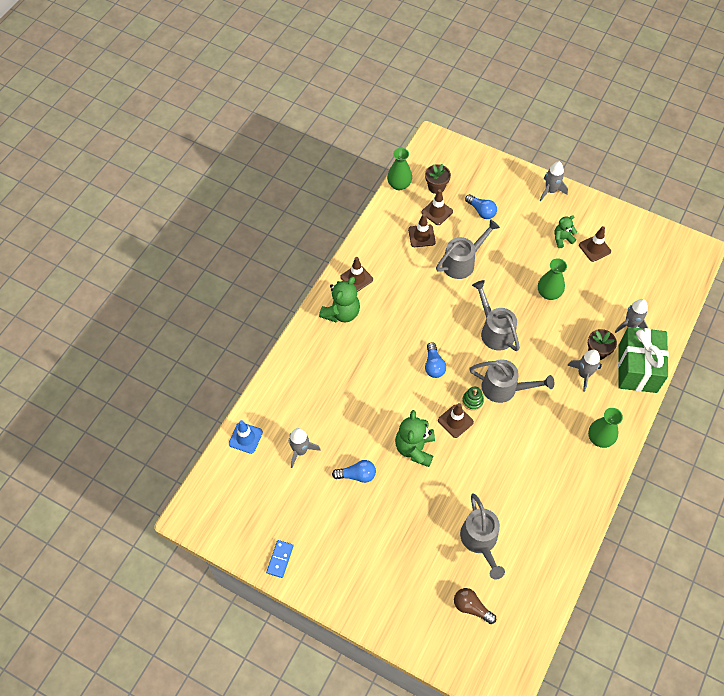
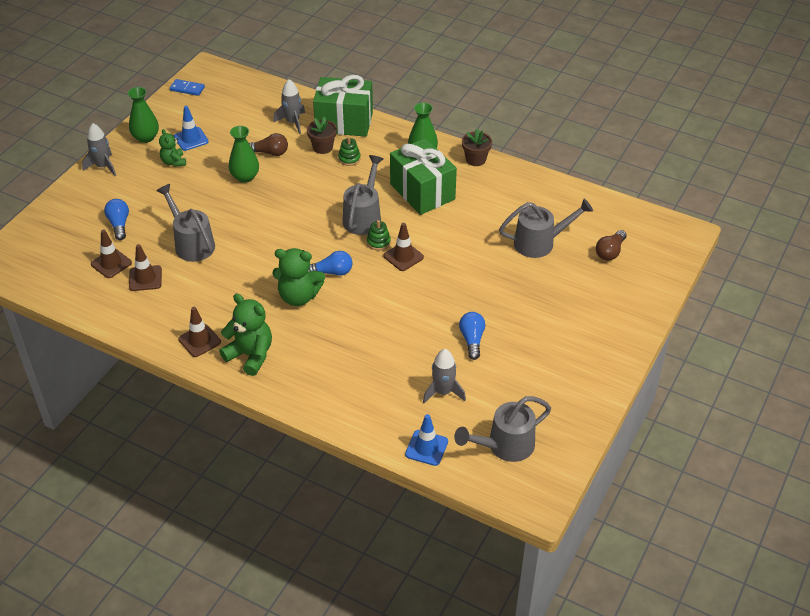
camera: 90 degrees left, 15 degrees down
(280, 559) = (580, 408): blue domino -> blue domino (187, 89)
(399, 184) = (57, 298): green vase -> green vase (146, 137)
(415, 448) = (437, 290): green teddy bear -> green teddy bear (298, 296)
(436, 187) = (71, 263): brown flower pot -> brown flower pot (475, 159)
(481, 211) = (119, 224): blue light bulb -> blue light bulb turned 60 degrees counterclockwise
(494, 330) = (289, 221): grey watering can -> grey watering can (504, 446)
(543, 437) = (422, 192): none -> green gift
(583, 374) = (349, 159): grey rocket -> green stacking toy
(584, 309) = (270, 153): none -> brown light bulb
(594, 248) = (191, 139): brown traffic cone -> blue traffic cone

